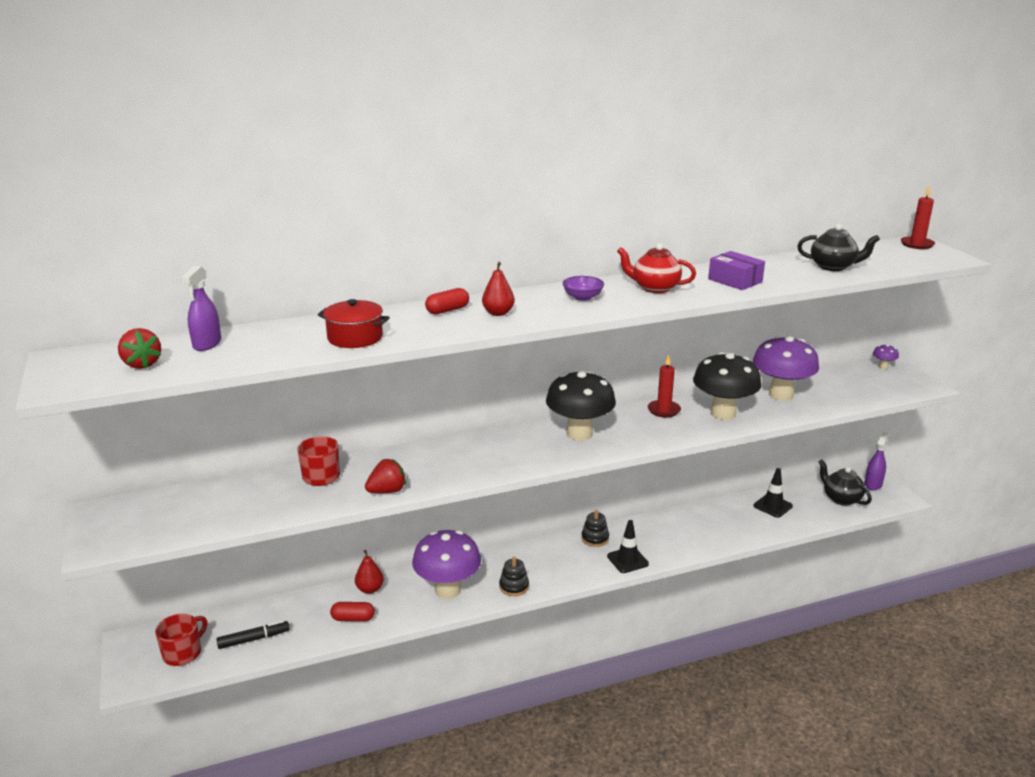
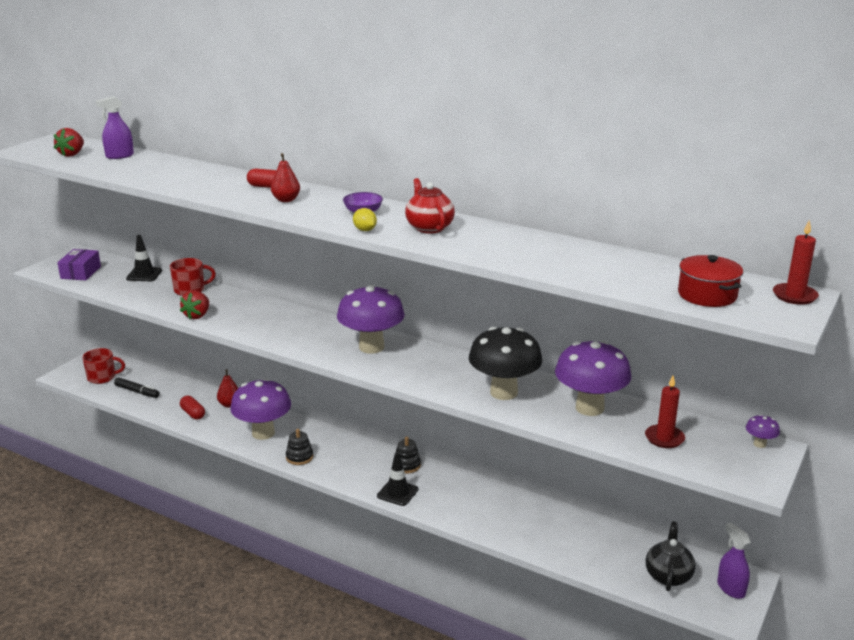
camera: 50 degrees right, 0 degrees up
(355, 337) = (181, 181): red pot -> red pot (707, 295)
(387, 491) = (197, 315): red strawberry -> red strawberry turned 90 degrees clockwise
(579, 434) = (371, 347): black mushroom -> purple mushroom
(625, 308) = (365, 230): none -> yellow lemon
(663, 410) = (466, 365): red candle -> red candle (664, 438)
(735, 280) = (505, 248): purple box -> purple box (81, 272)
(773, 506) = (590, 537): black traffic cone -> black traffic cone (144, 274)
(833, 267) = (628, 275): black teapot -> none
(873, 484) = (731, 588): purple spray bottle -> purple spray bottle turned 105 degrees counterclockwise

